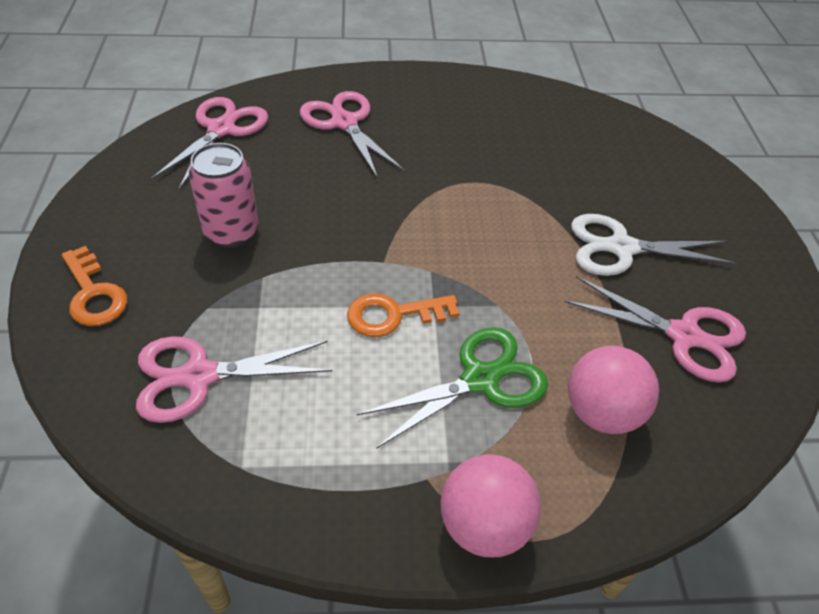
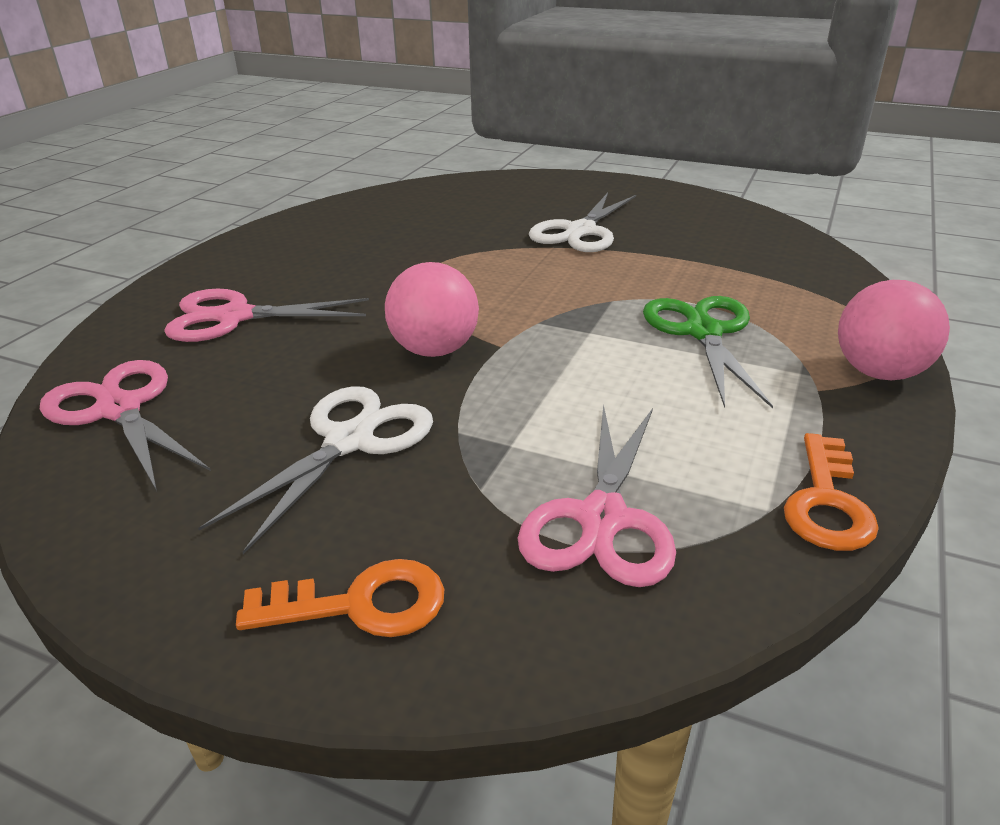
camera: 60 degrees left, 15 degrees down
(231, 232) = (349, 441): pink can -> white scissors
(393, 315) = (587, 358): orange key -> orange key (826, 502)
(601, 413) = (767, 288): pink ball -> pink ball (434, 350)
(684, 335) = (698, 236): pink scissors -> none

